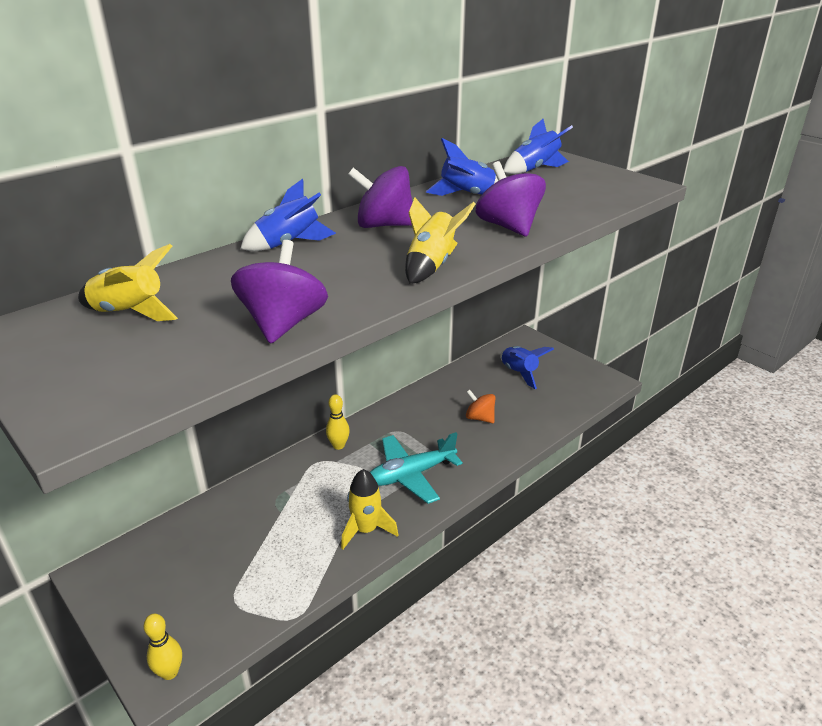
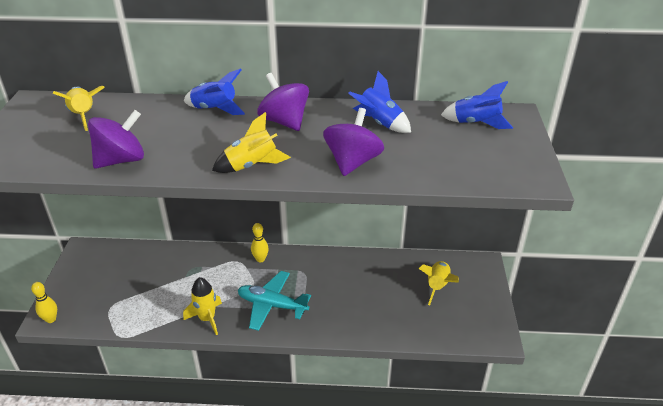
camera: 45 degrees right, 5 degrees up
(479, 418) = (363, 299): orange spinning top -> none
(519, 373) = (437, 286): blue rocket -> yellow rocket

